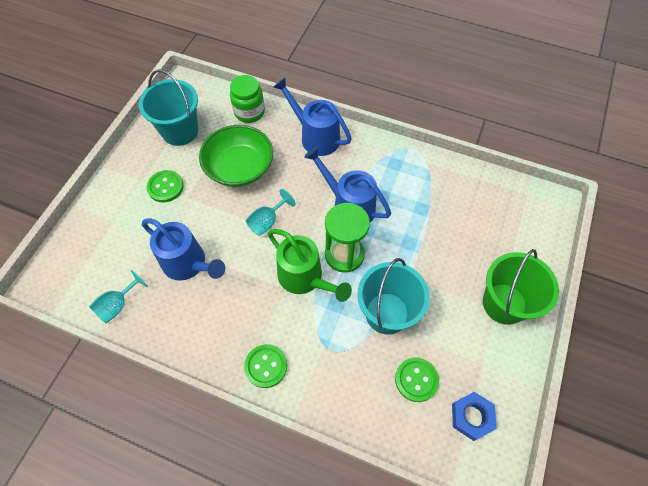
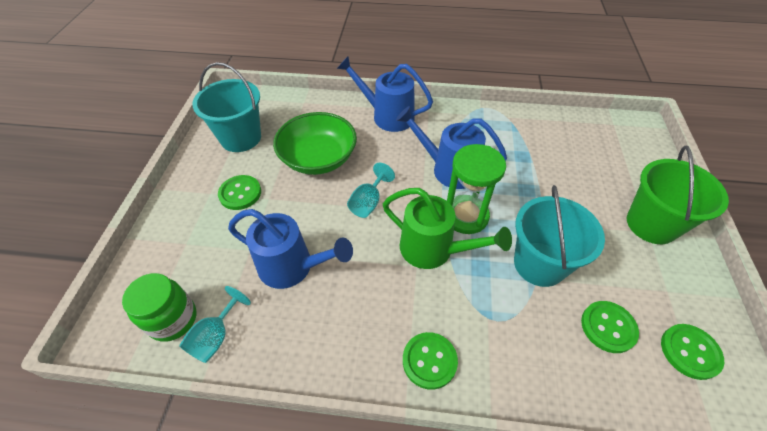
camera: 15 degrees left, 10 degrees down
(249, 112) = (311, 108): green jar -> green jar (173, 319)
(471, 417) = (690, 352): blue nut -> green button

